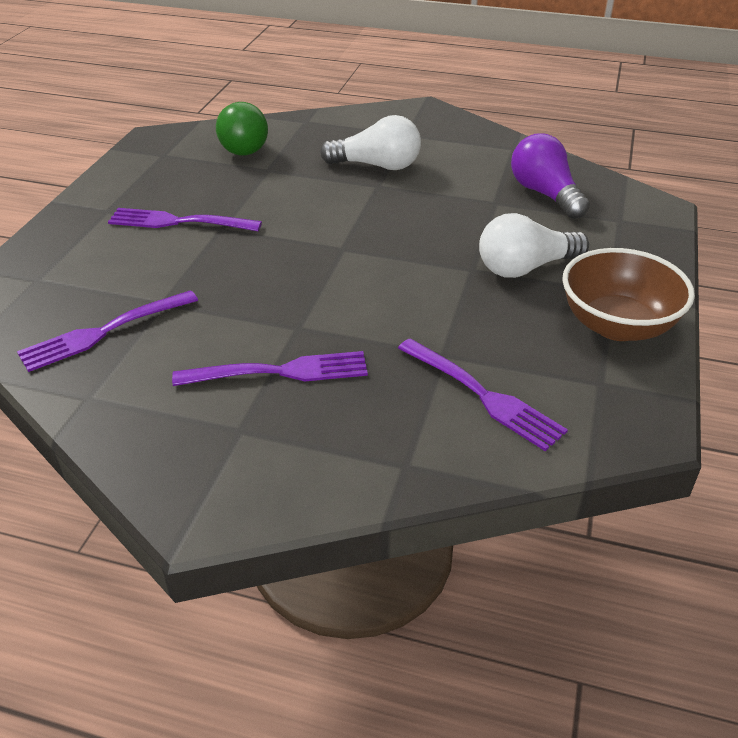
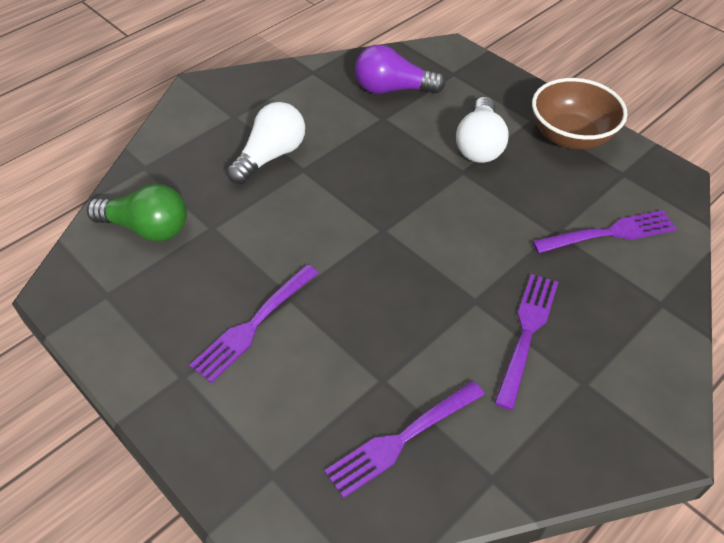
camera: 60 degrees left, 10 degrees up
(104, 332) = (402, 439): purple fork -> purple fork turned 60 degrees clockwise

